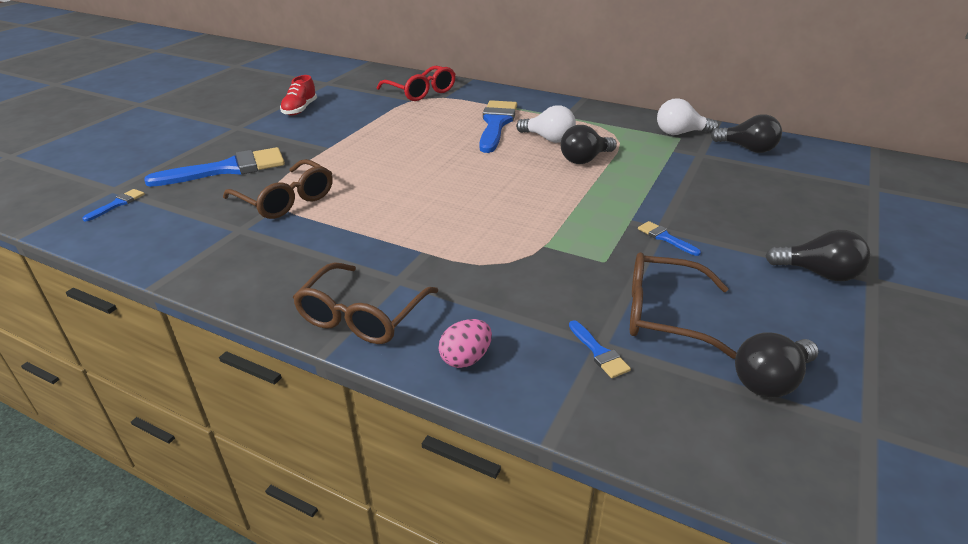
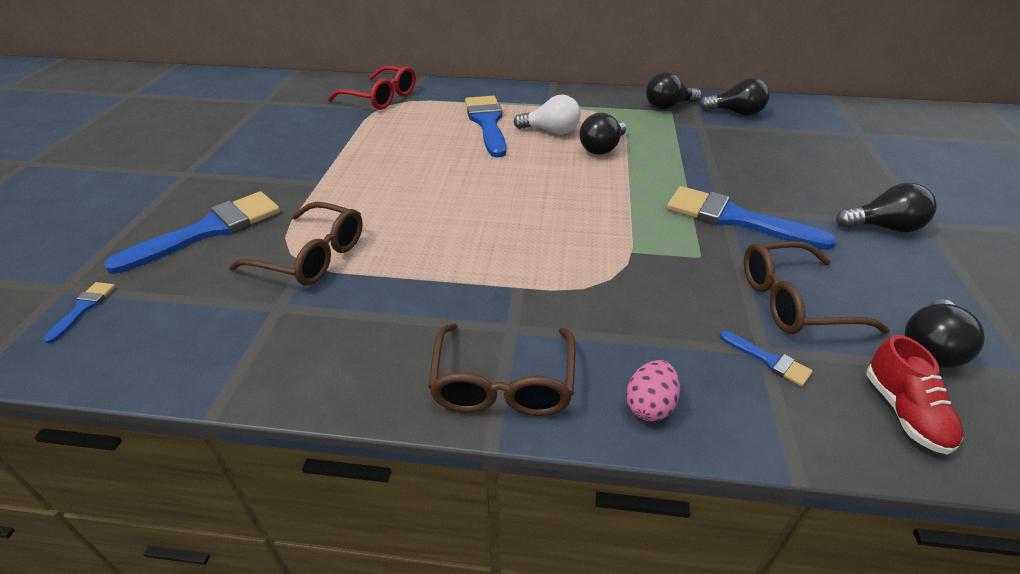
camera: 20 degrees left, 5 degrees up
(300, 109) = (252, 139): red shoe -> red shoe (904, 412)
(665, 238) = (735, 219): blue brush -> blue brush, size x2.28
(680, 133) = (668, 106): white light bulb -> black light bulb

